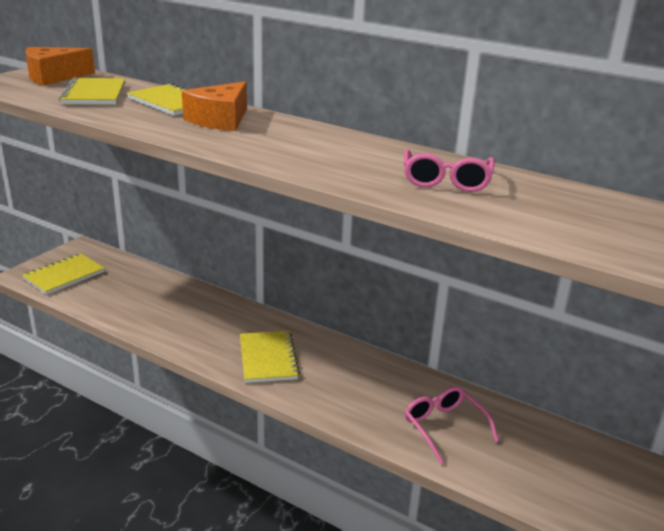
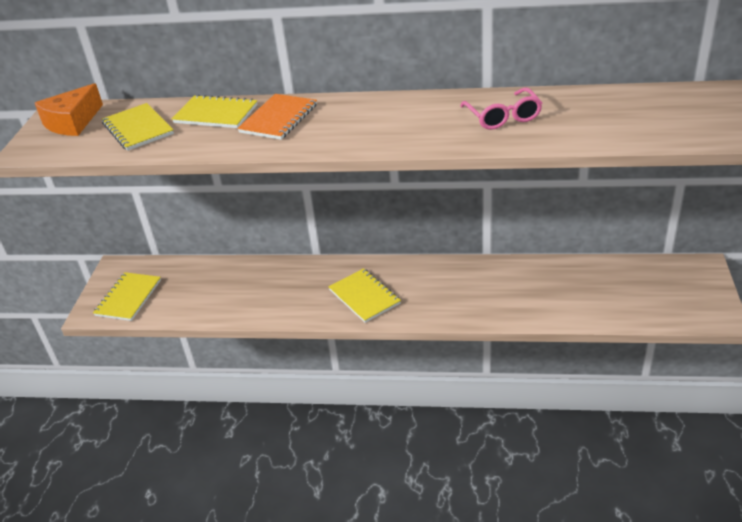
camera: 20 degrees left, 10 degrees up
(220, 120) = (278, 118): orange cheese -> orange notebook
(444, 427) = (528, 294): pink glasses -> none

